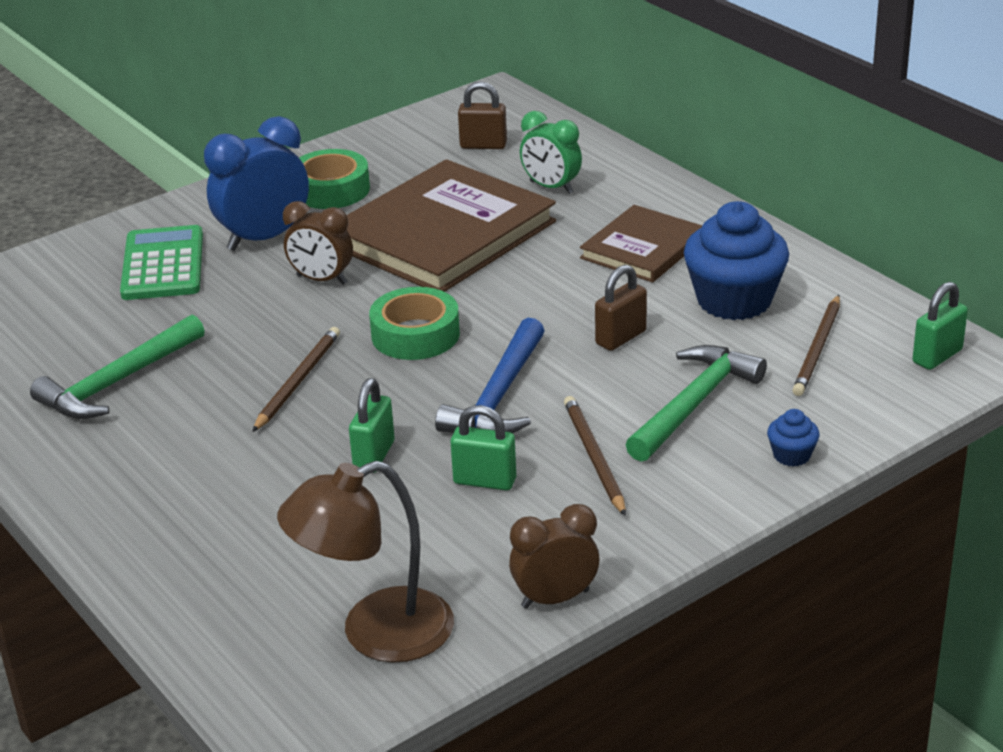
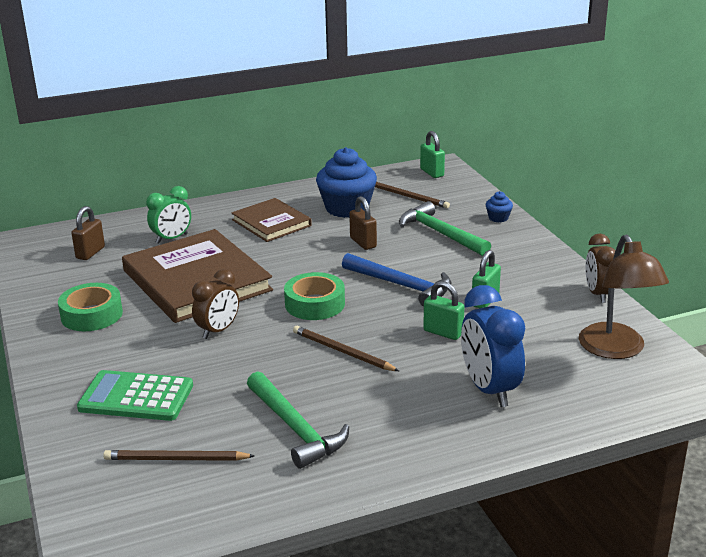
camera: 75 degrees left, 5 degrees down
(264, 238) = (138, 348): blue clock -> blue clock (489, 390)
(594, 457) = (476, 266): brown pencil -> brown pencil (176, 459)

